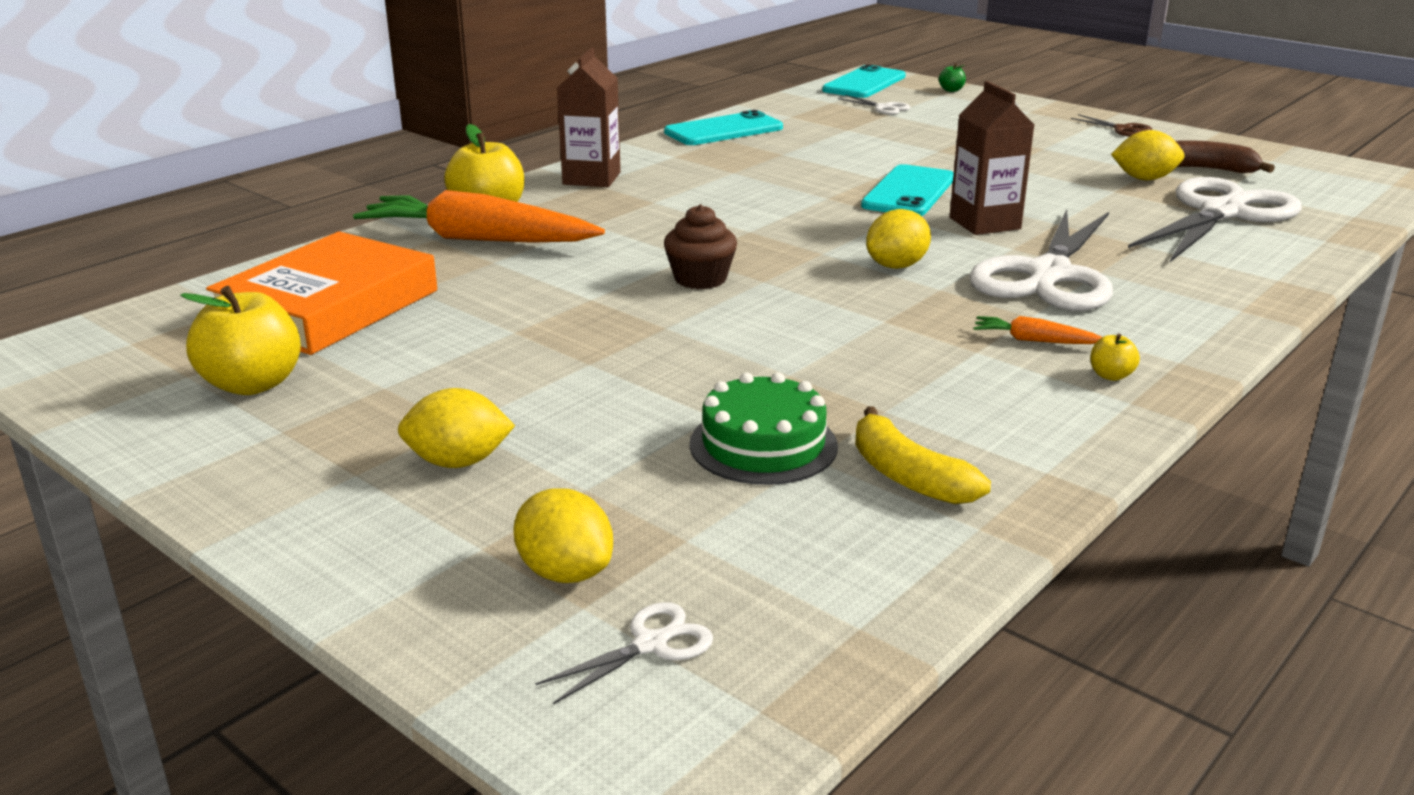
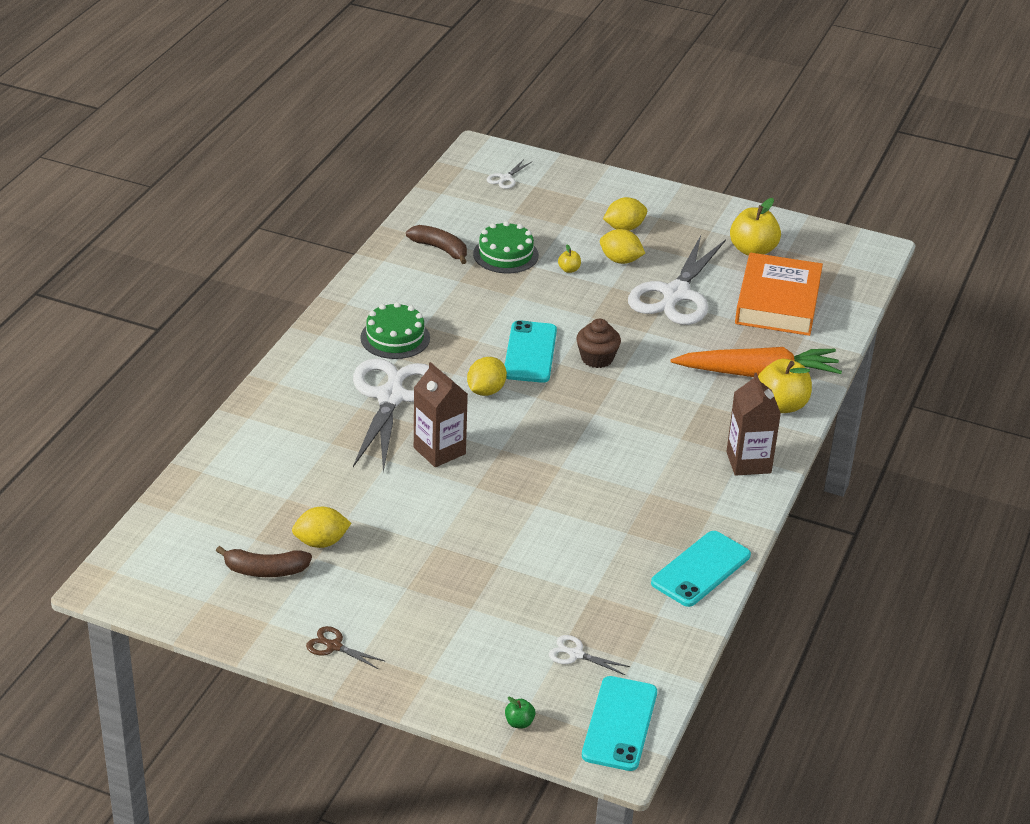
camera: 160 degrees right, 10 degrees up
(565, 572) = (549, 195): yellow lemon -> yellow lemon (620, 260)
(908, 476) = (440, 249): yellow banana -> brown banana
(909, 192) = (503, 485): turquoise phone -> turquoise phone (530, 352)
(1034, 340) = (395, 338): orange carrot -> green cake
(1111, 376) = (355, 319): yellow apple -> yellow apple (569, 269)
(1222, 213) = (267, 496): white scissors -> white scissors (675, 295)

